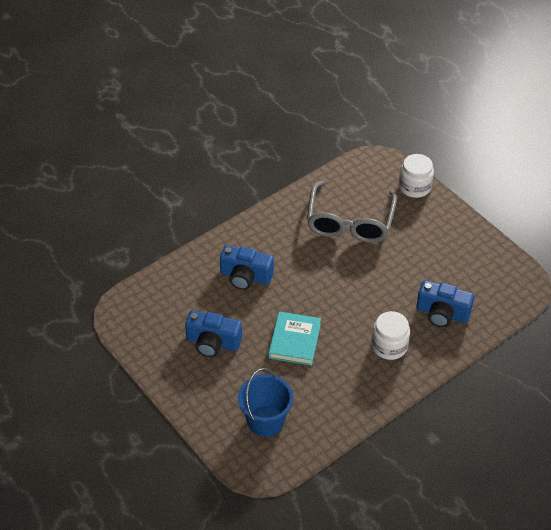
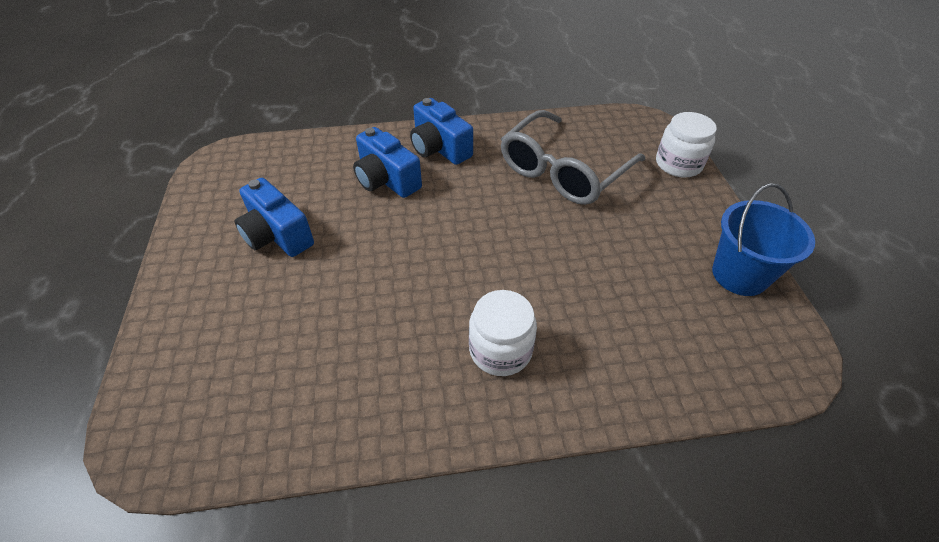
camera: 30 degrees right, 0 degrees up
(265, 421) = (233, 372): blue bucket -> blue bucket (739, 275)
(294, 341) = (375, 279): turquoise book -> none
(442, 313) = (618, 339): blue camera -> blue camera (439, 148)

